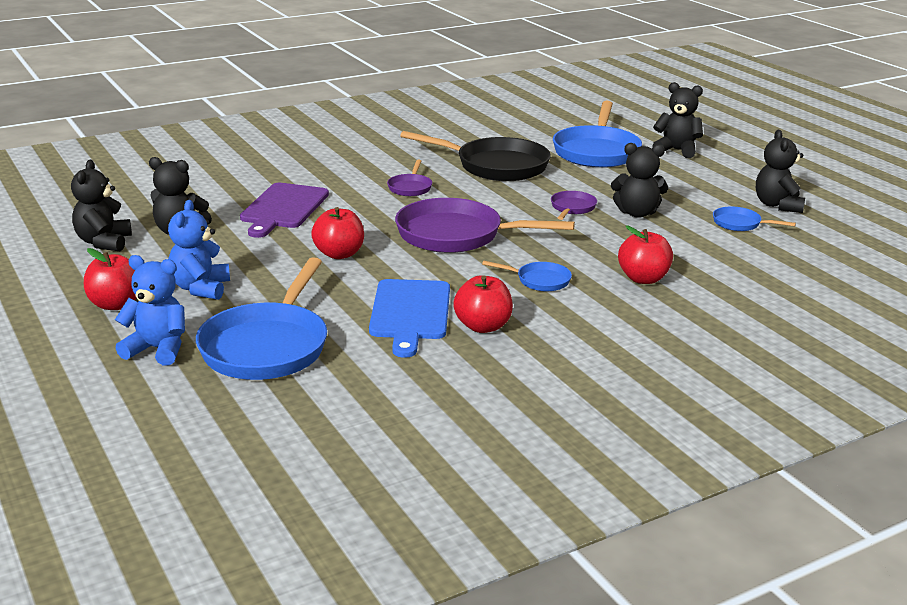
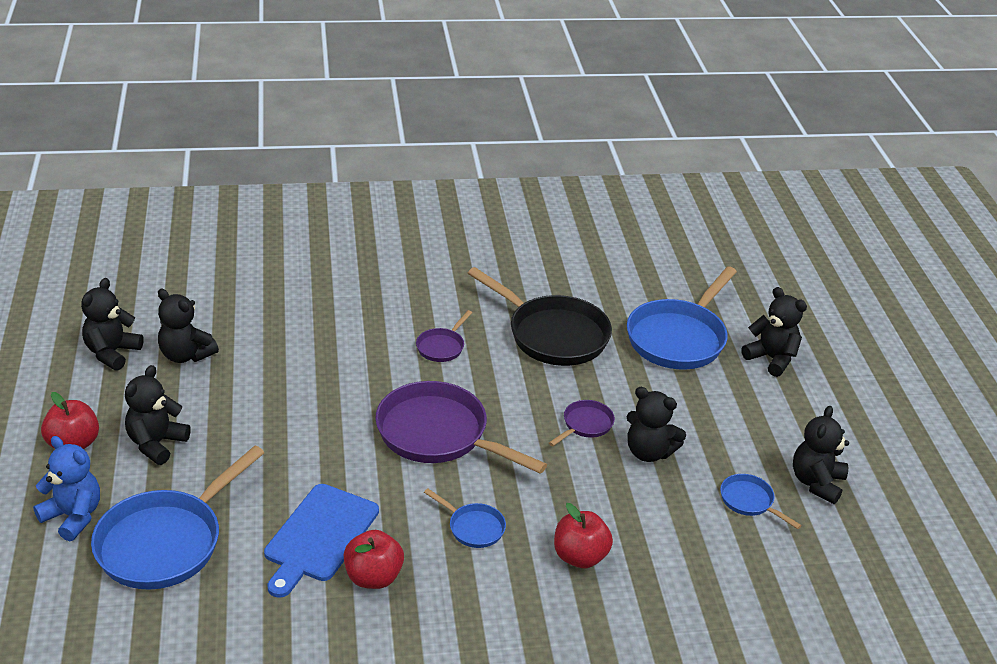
camera: 20 degrees right, 10 degrees up
(200, 288) = (156, 444): blue teddy bear -> black teddy bear
(283, 208) = (299, 346): purple cutting board -> none
(339, 254) = (308, 430): red apple -> none

